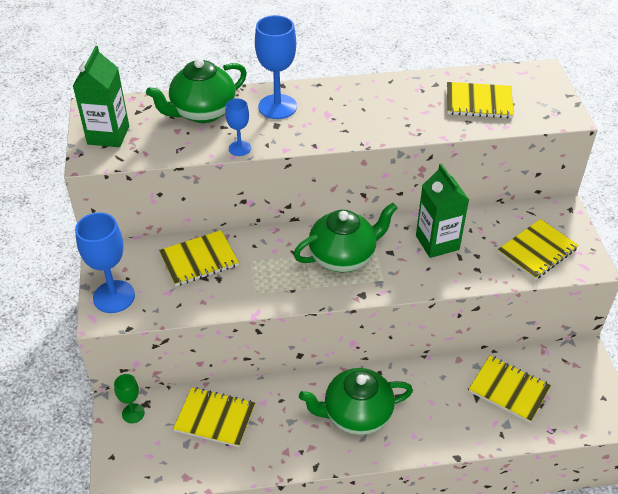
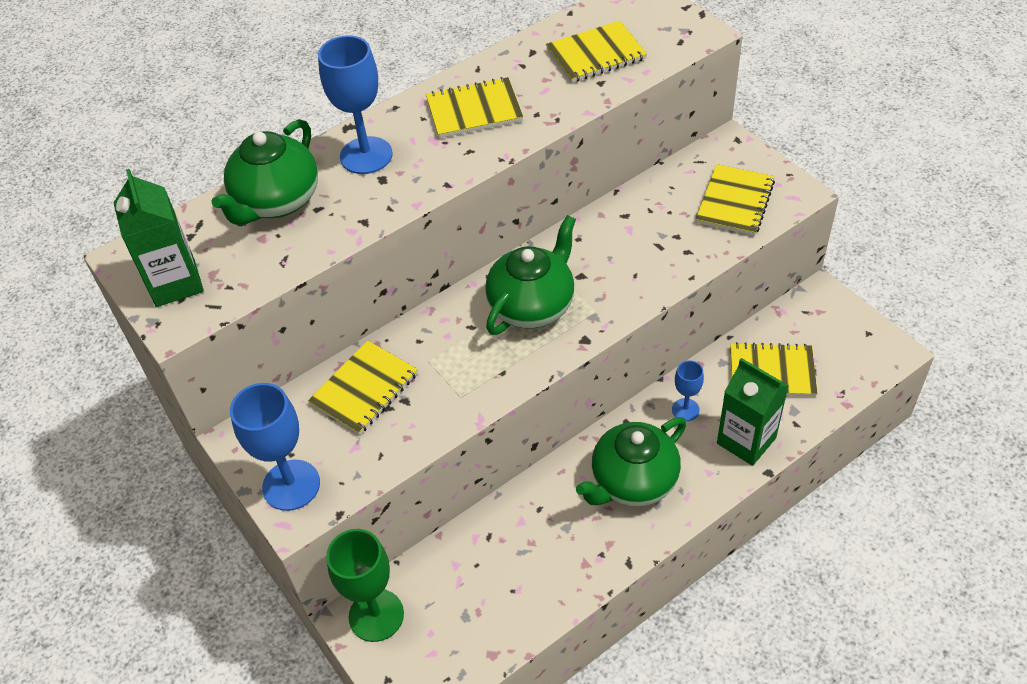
camera: 25 degrees left, 5 degrees up
(133, 413) = (376, 615): green goblet -> green goblet, size x1.81
(215, 418) = (478, 569): yellow notebook -> yellow notebook (474, 110)
(239, 148) = (359, 227): blue goblet -> blue goblet (685, 410)
(437, 242) = (624, 241): green carton -> green carton (746, 440)

